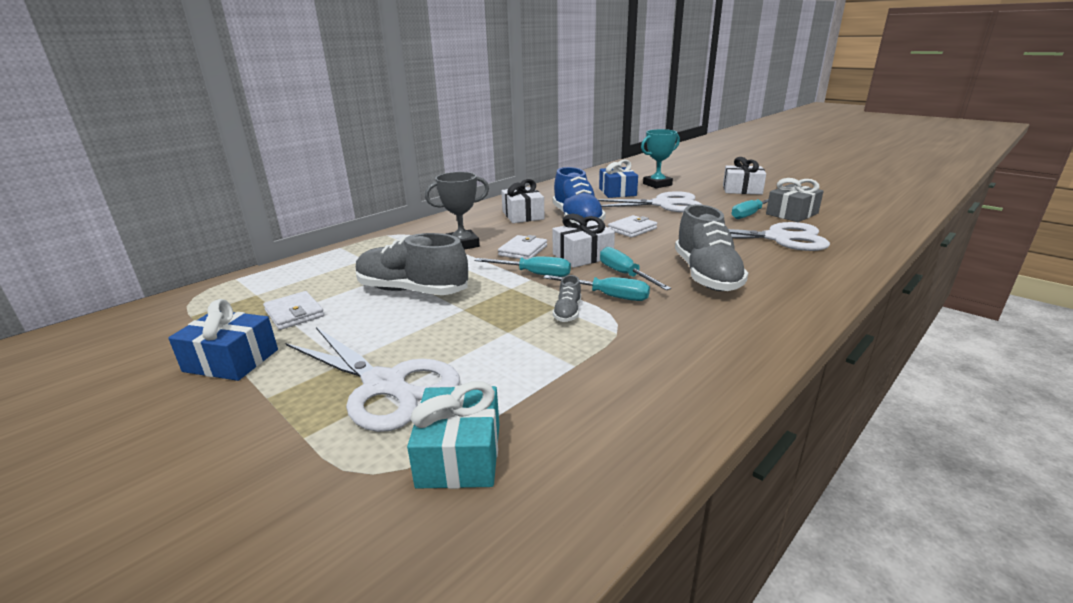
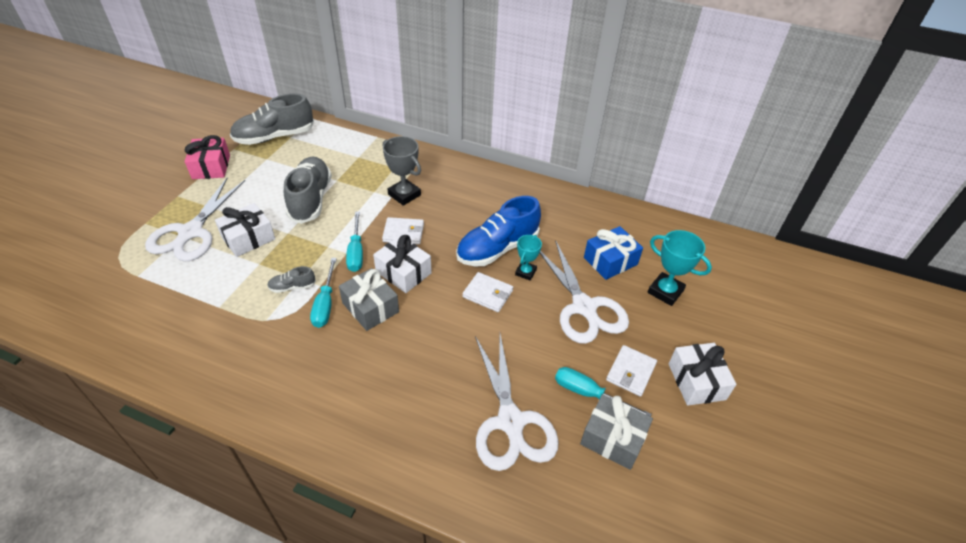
camera: 65 degrees right, 20 degrees up
(231, 360) = (211, 167): blue gift -> pink gift
(294, 313) = (268, 163): white wallet -> white wallet (630, 372)
(460, 455) = (130, 282): turquoise gift -> none
(523, 215) = (492, 209): white gift -> white gift (248, 238)
(613, 215) = (525, 272): none -> turquoise trophy
(625, 274) = (370, 307): turquoise screwdriver -> grey gift
(706, 275) = (384, 364): grey shoe -> grey shoe (274, 137)

